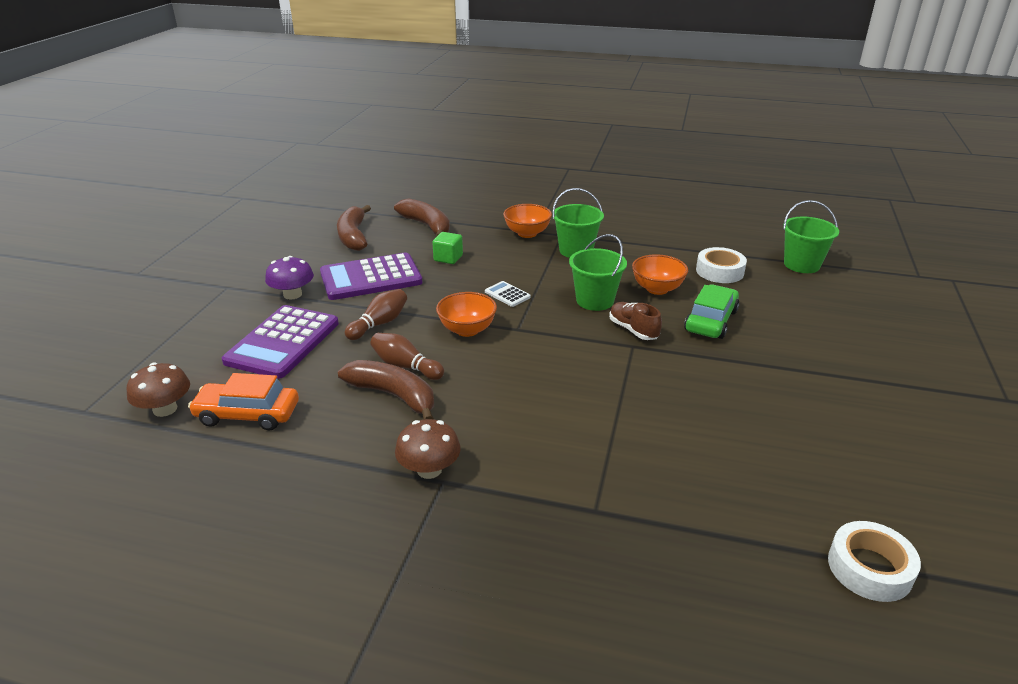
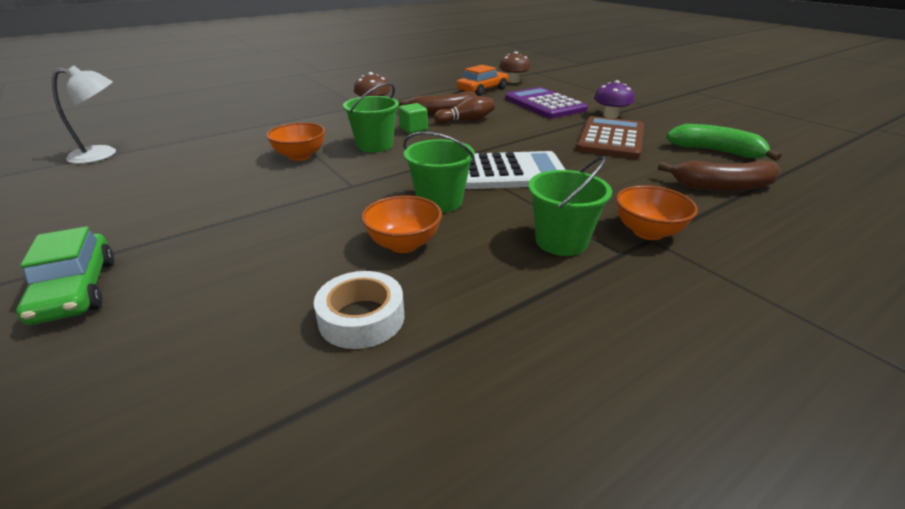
camera: 130 degrees right, 0 degrees up
(353, 236) = (716, 151): brown banana -> green banana
(371, 278) = (611, 139): purple calculator -> brown calculator
(379, 324) = (530, 126): brown bowling pin -> none
(448, 258) = (619, 172): green cube -> green cube (413, 129)
(467, 330) = (479, 144): orange bowl -> orange bowl (300, 156)
(507, 294) = (510, 172): white calculator -> white calculator, size x2.34
(633, 330) = (369, 196): brown shoe -> none
(711, 321) = (305, 239): green car -> green car (76, 290)
(801, 265) = (227, 437): green bucket -> green bucket (375, 145)
(869, 568) = (103, 154): white tape -> white lamp

